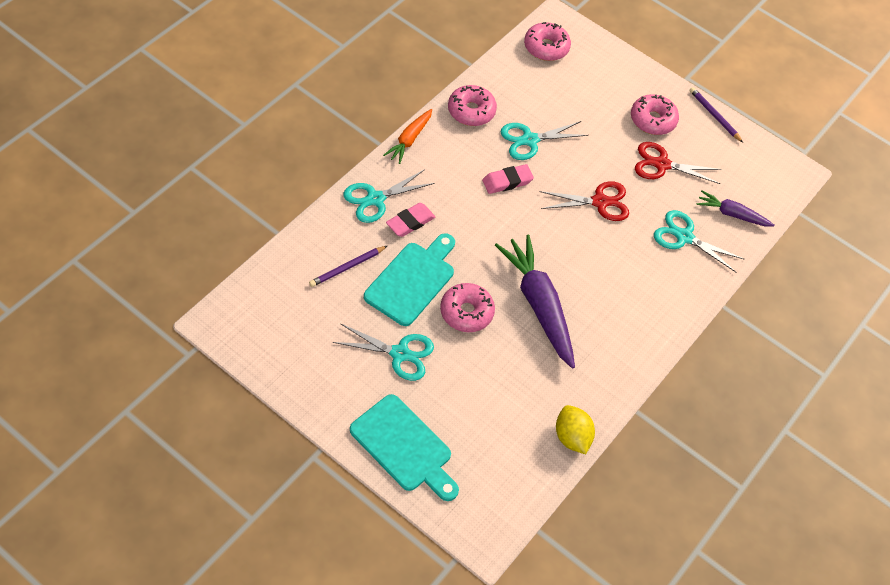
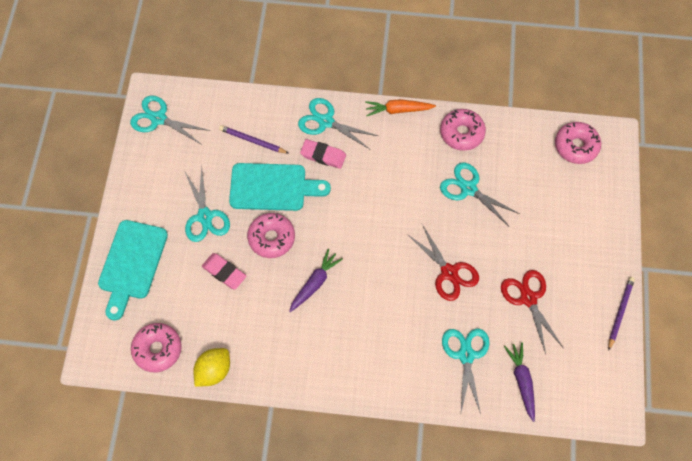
camera: 65 degrees right, 10 degrees up
(252, 332) = (158, 119): none -> turquoise scissors
(507, 181) = (414, 196): pink eraser -> pink eraser (224, 272)
(538, 305) = (315, 283): purple carrot -> purple carrot, size x0.54
(652, 120) = (570, 266): pink donut -> pink donut (157, 349)

